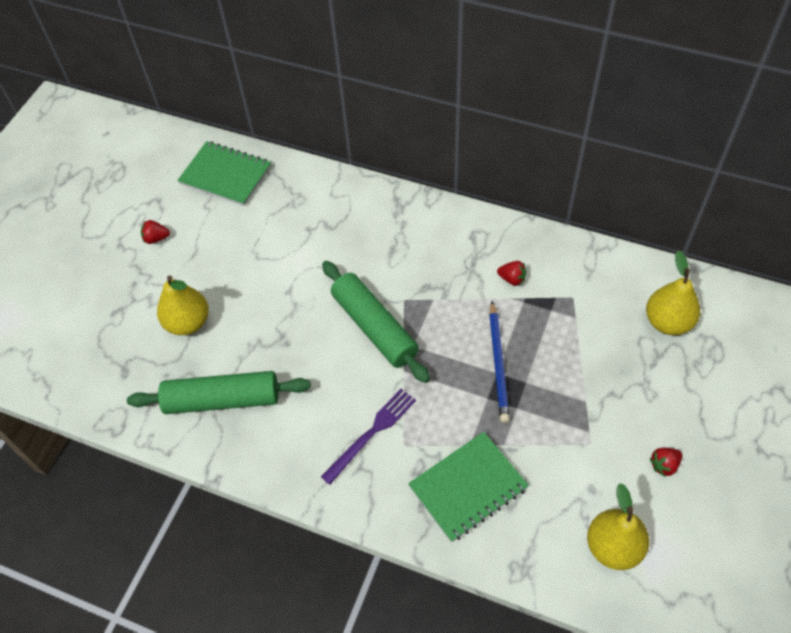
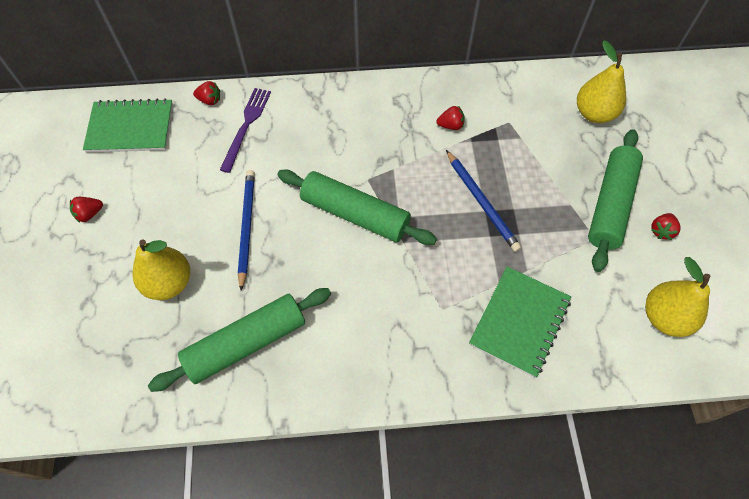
camera: 30 degrees left, 5 degrees up
(275, 301) = (246, 227): none -> blue pencil
(304, 174) = (210, 100): none -> red strawberry
(371, 433) = (407, 311): purple fork -> purple fork (246, 126)
(626, 418) = (610, 204): none -> green rolling pin

